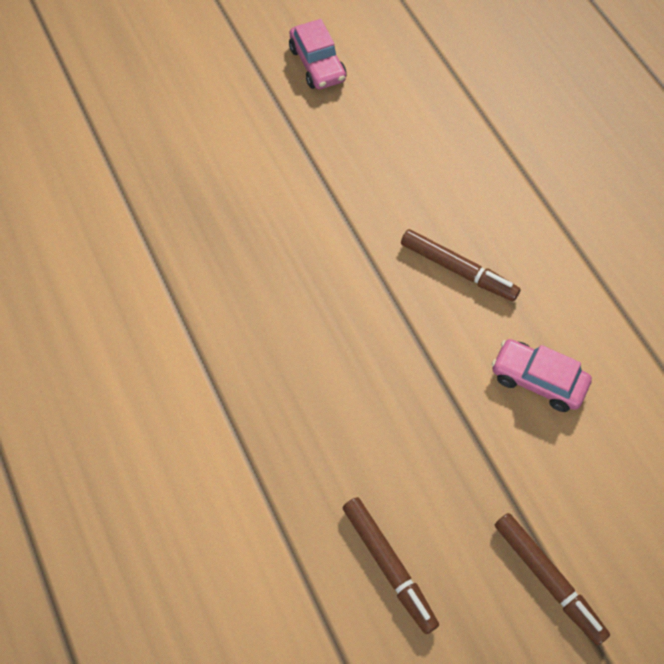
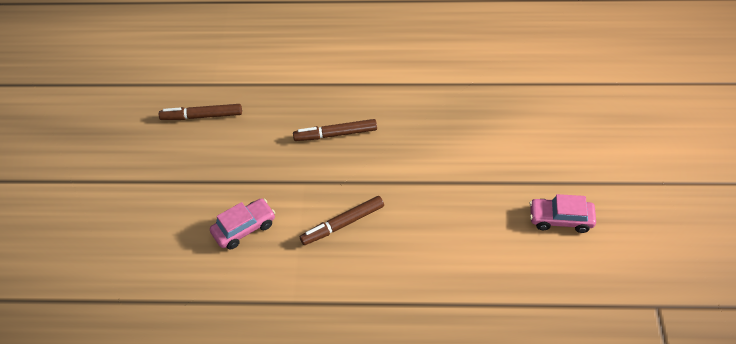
camera: 120 degrees right, 10 degrees down
(548, 580) = (142, 176): brown marker -> brown marker (335, 134)

